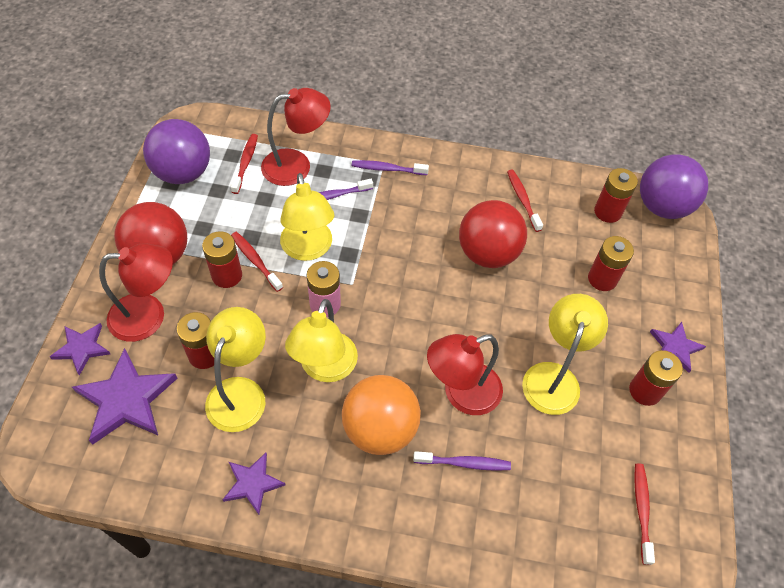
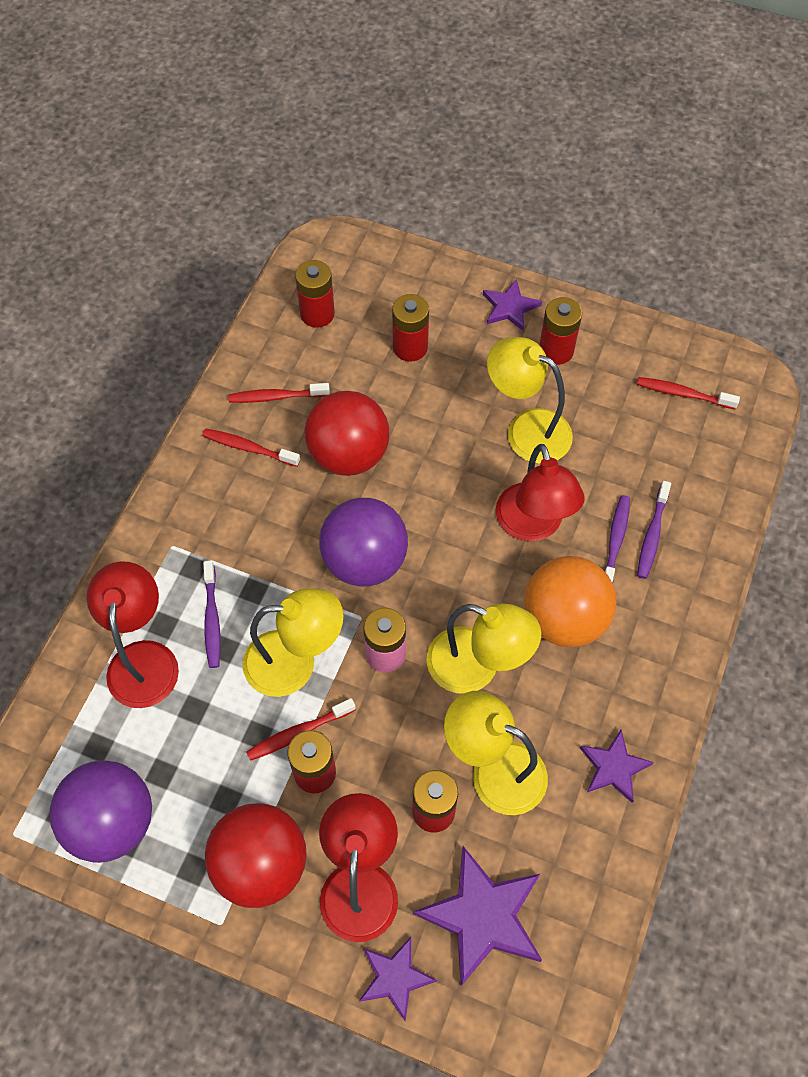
camera: 75 degrees left, 5 degrees up
(245, 163) = (118, 729): red toothbrush -> red toothbrush (248, 448)
(387, 169) = (183, 542): purple toothbrush -> purple toothbrush (652, 535)
(662, 206) = (323, 258): purple ball -> purple ball (364, 561)

